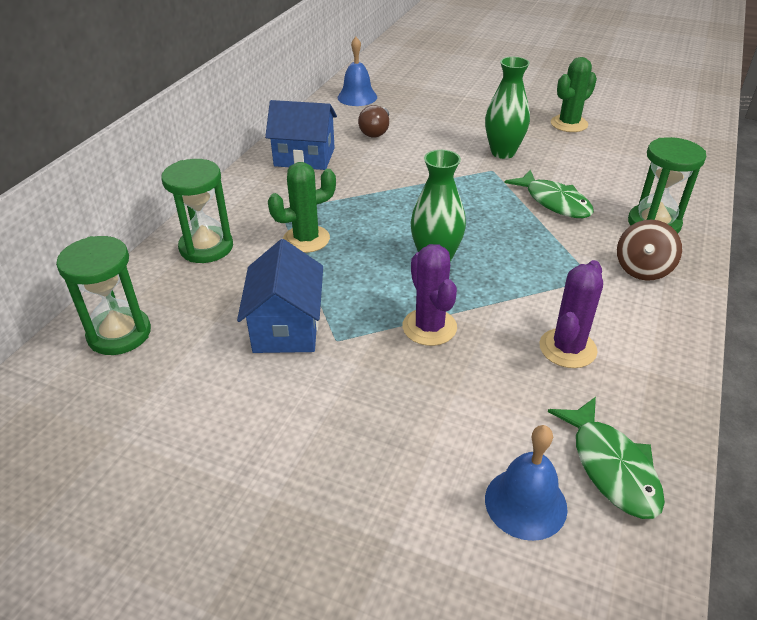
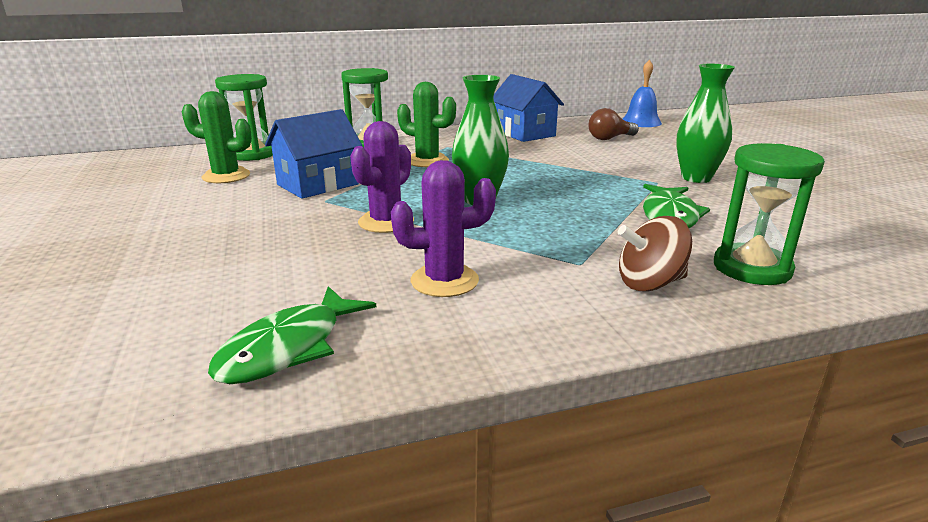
camera: 50 degrees right, 15 degrees down
(525, 503) = (198, 319): blue bell -> none
(569, 124) = (824, 186): green cactus -> green cactus (226, 176)

